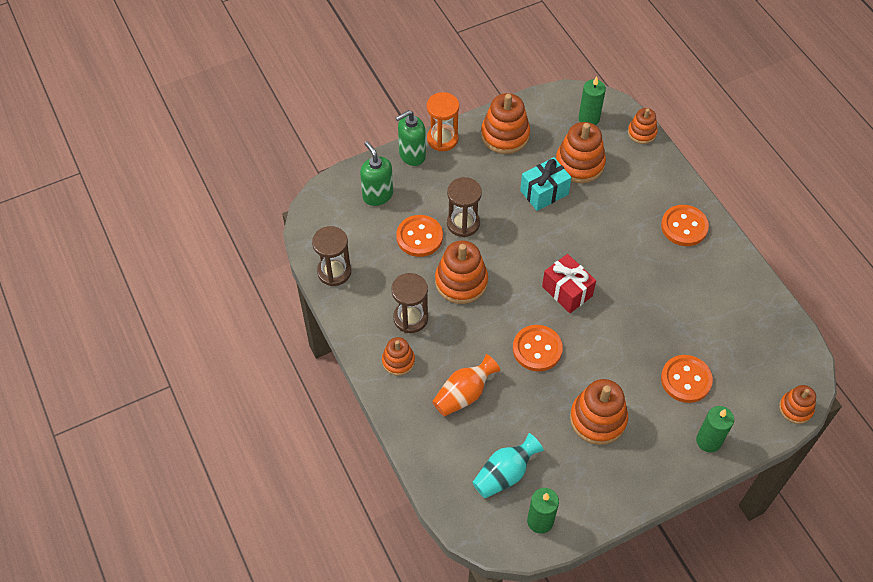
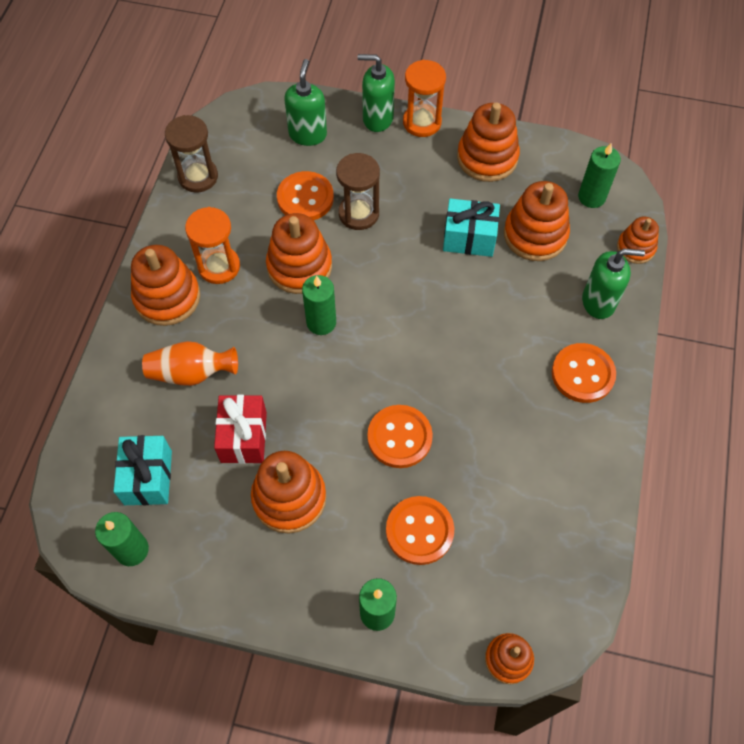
camera: 40 degrees right, 5 degrees up
(398, 361) = (167, 297): orange stacking toy -> orange stacking toy, size x1.67
(410, 318) = (219, 266): brown hourglass -> orange hourglass
(505, 474) = (148, 477): turquoise vase -> turquoise gift
(510, 305) = (321, 322): none -> green candle
(537, 349) = (303, 383): orange button -> orange button (399, 437)
(567, 291) = (391, 349): red gift -> red gift (243, 437)
(652, 179) = (599, 302): none -> green soap dispenser

